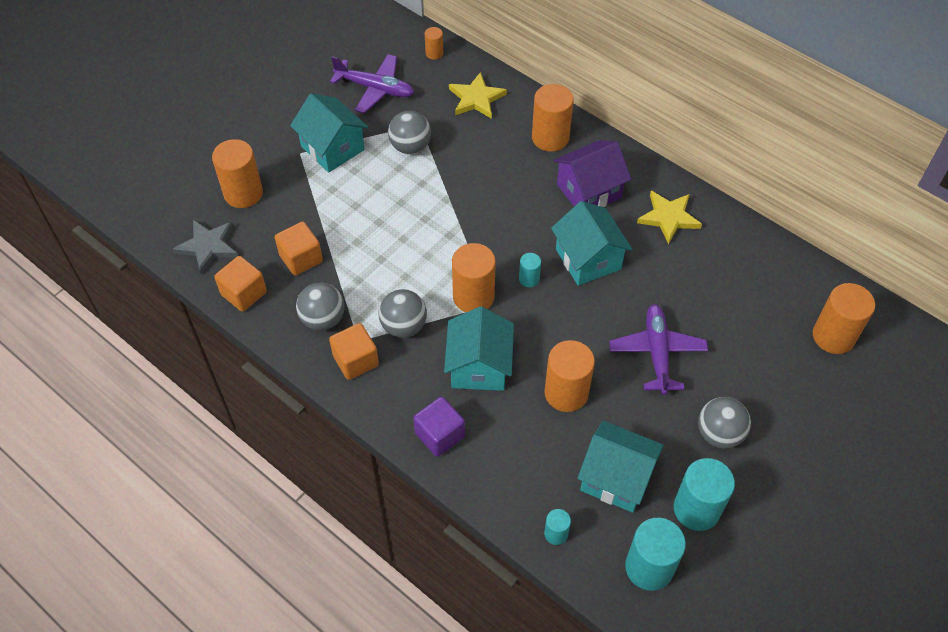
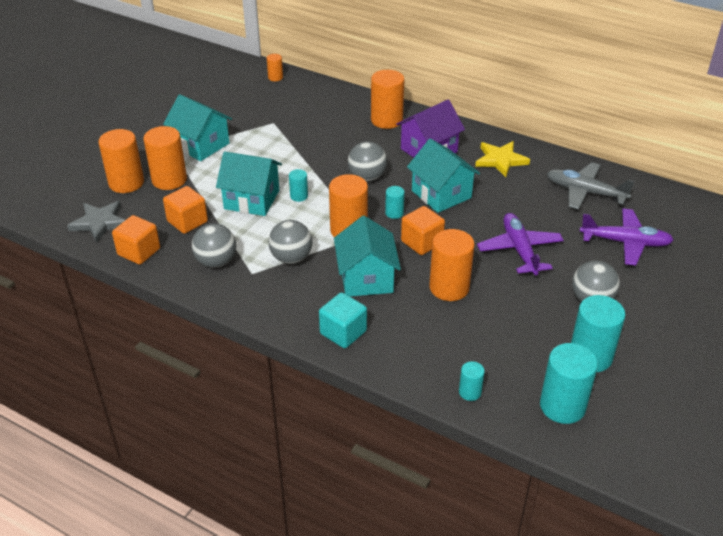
camera: 10 degrees left, 15 degrees down
(356, 360) = (253, 287): orange cube -> orange cube (422, 242)
(375, 89) = (230, 104): purple plane -> purple plane (625, 242)
(410, 147) = (269, 137): grey ball -> grey ball (367, 177)
(428, 239) = (299, 196): none -> turquoise cylinder
(440, 435) = (343, 332): purple cube -> turquoise cube
(476, 98) = (318, 102): yellow star -> none
(616, 478) = (512, 343): turquoise house -> turquoise house (252, 199)
(754, 279) = (584, 192): none -> grey plane
(833, 336) = (663, 222): orange cylinder -> orange cylinder (169, 180)

